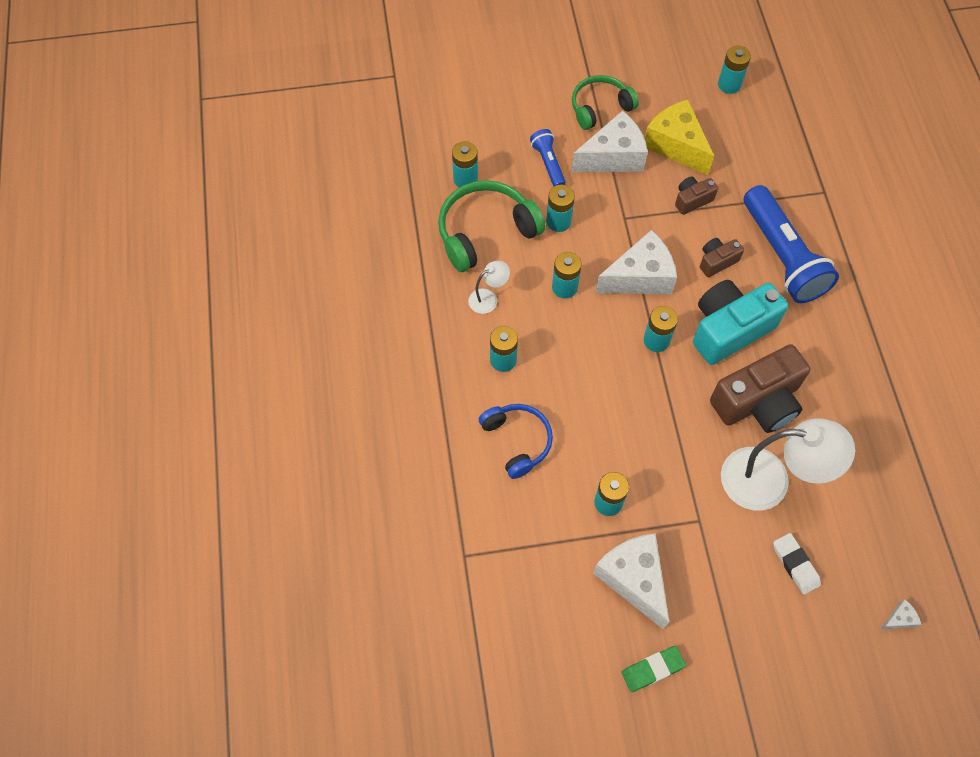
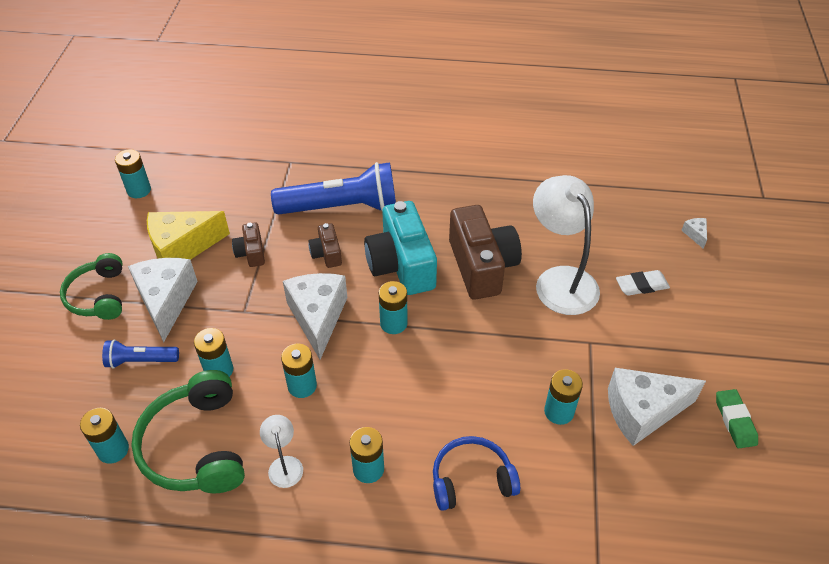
camera: 75 degrees left, 15 degrees down
(769, 481) = (560, 280): white lamp -> white lamp turned 45 degrees counterclockwise

